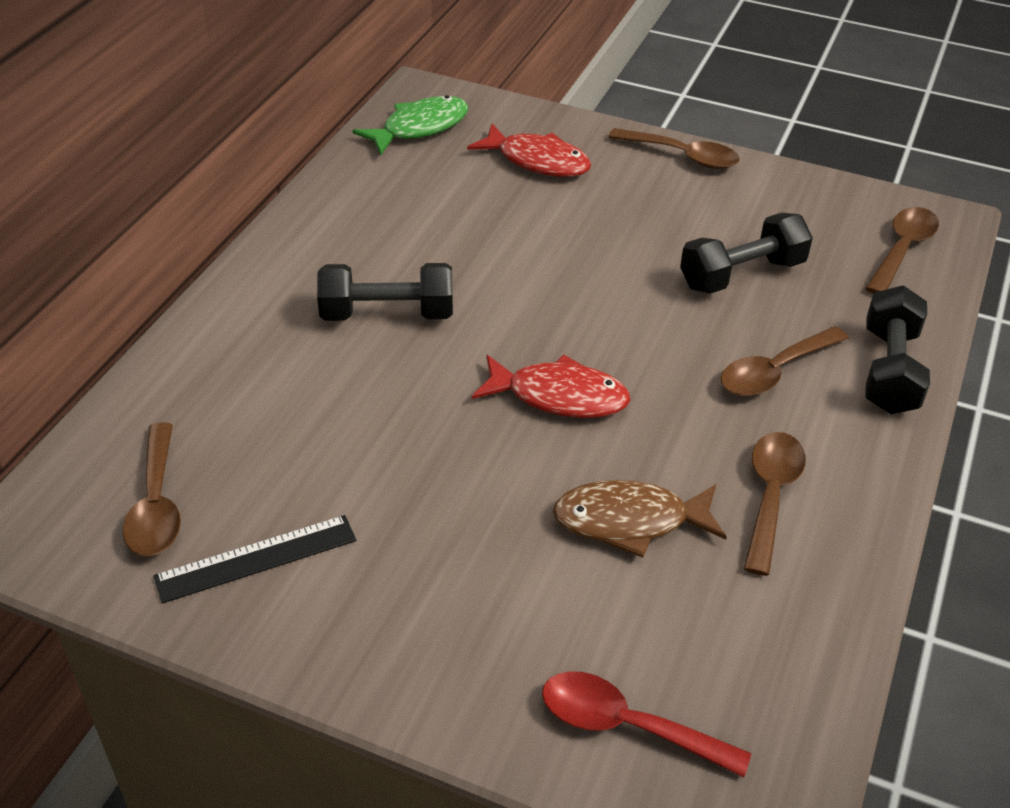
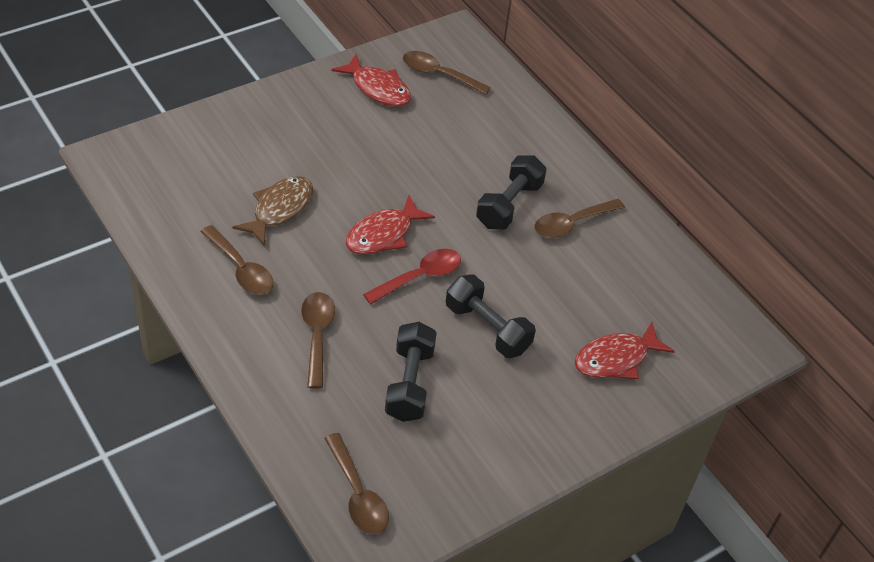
camera: 120 degrees right, 5 degrees up
(256, 558) = (378, 88): black ruler -> red fish
(420, 128) = (703, 320): green fish -> none
(627, 726) = (186, 145): red spoon -> red spoon (420, 277)
(682, 156) = (563, 447): brown spoon -> brown spoon (571, 224)
(889, 371) = (267, 389): black dumbbell -> black dumbbell (487, 328)

